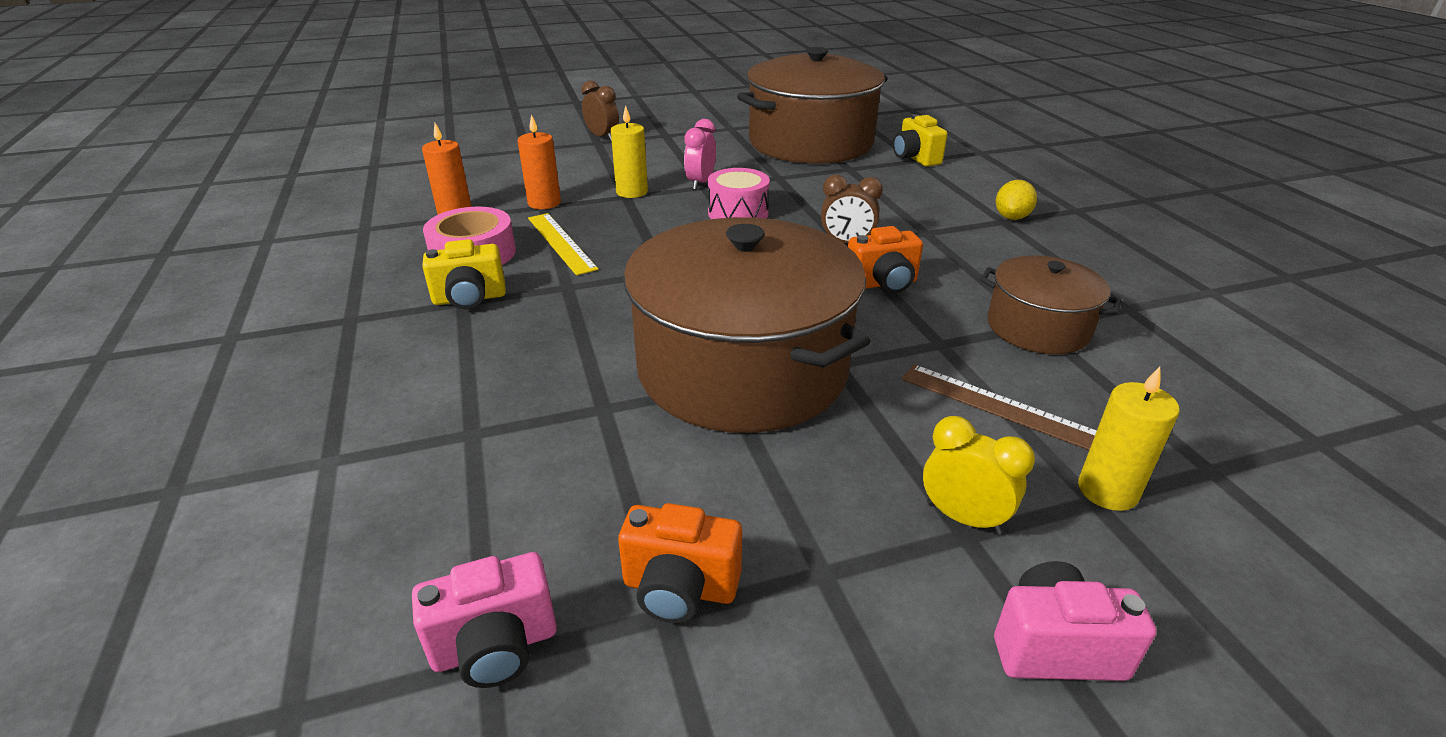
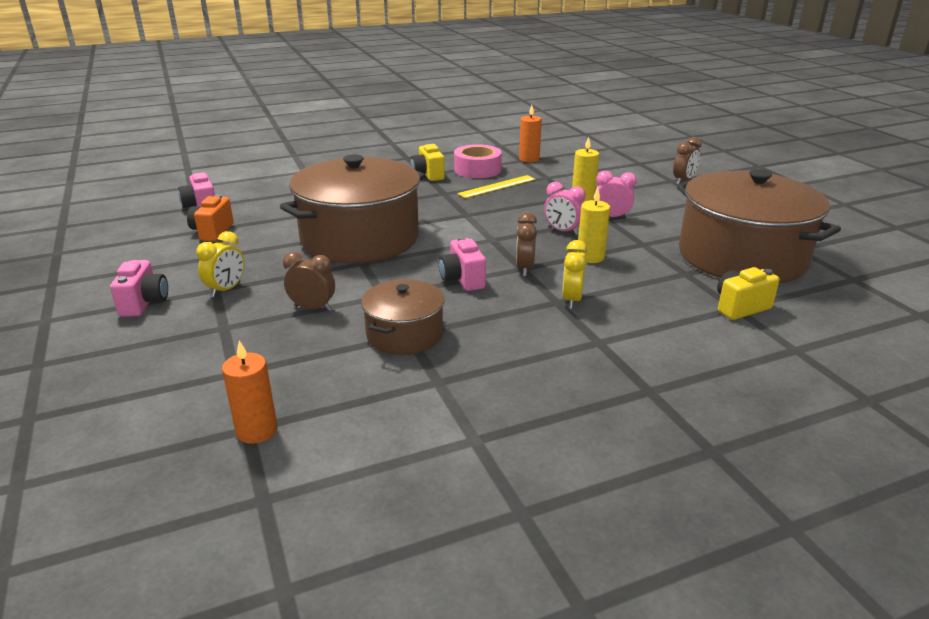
camera: 85 degrees right, 5 degrees down
(544, 203) = (552, 177): orange candle -> orange candle (257, 430)
(738, 213) = (562, 231): pink drum -> pink clock
(883, 284) = (462, 280): orange camera -> pink camera
(921, 225) = (571, 300): none -> yellow clock
(998, 406) = (312, 308): brown ruler -> brown clock
(1011, 217) = (609, 347): yellow lemon -> none
(1107, 490) = (230, 333): yellow candle -> yellow candle (590, 257)

